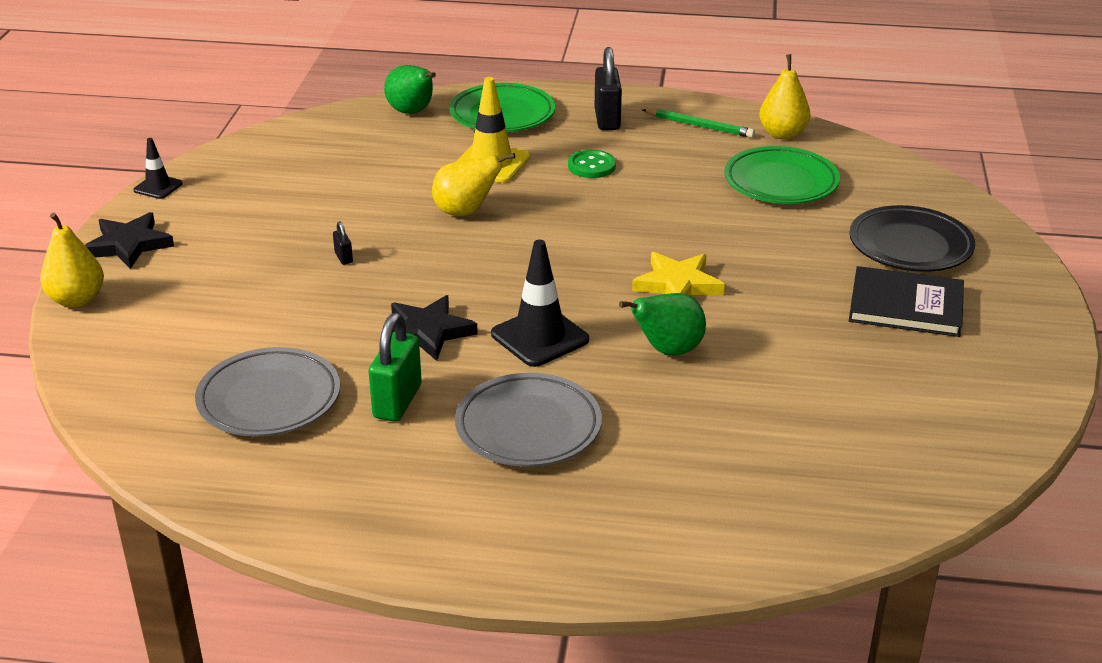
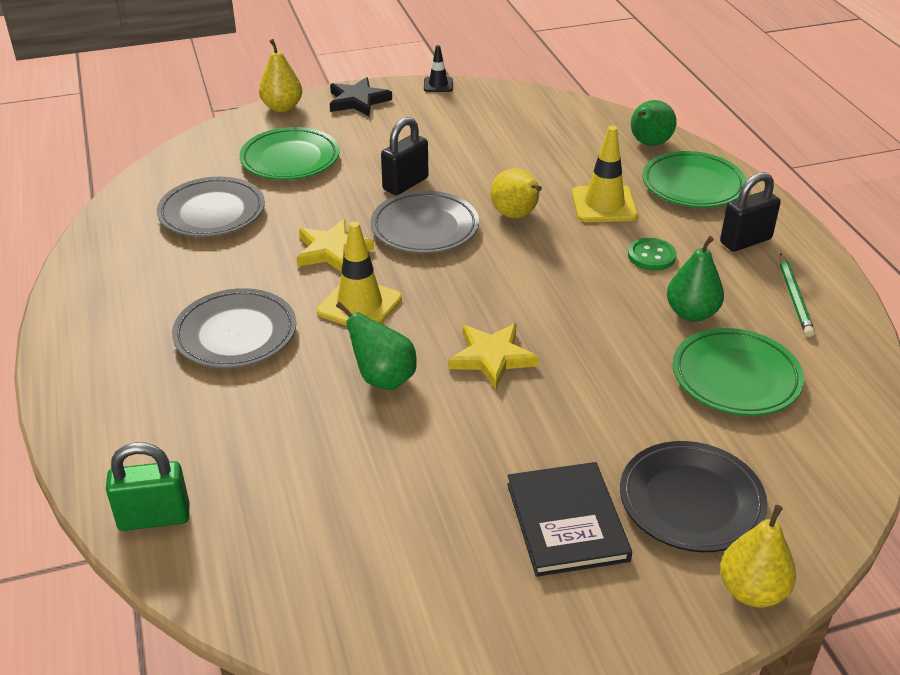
camera: 65 degrees right, 5 degrees up
(209, 319) = (290, 159): none -> green plate
(343, 258) = (405, 184): black padlock -> black padlock, size x2.18
(397, 401) = (237, 265): green padlock -> green padlock (154, 518)
(427, 332) = (332, 251): black star -> yellow star
(438, 267) = (425, 228): none -> grey plate
(539, 337) = (359, 305): black traffic cone -> yellow traffic cone
(686, 174) = (691, 313): none -> green pear
(782, 134) = (838, 356): yellow pear -> yellow pear (752, 591)

